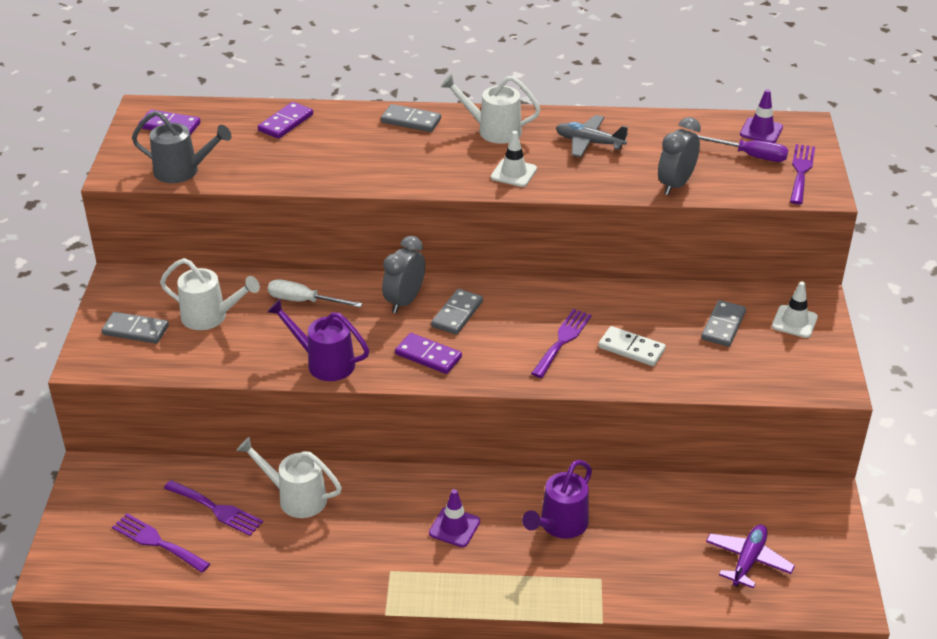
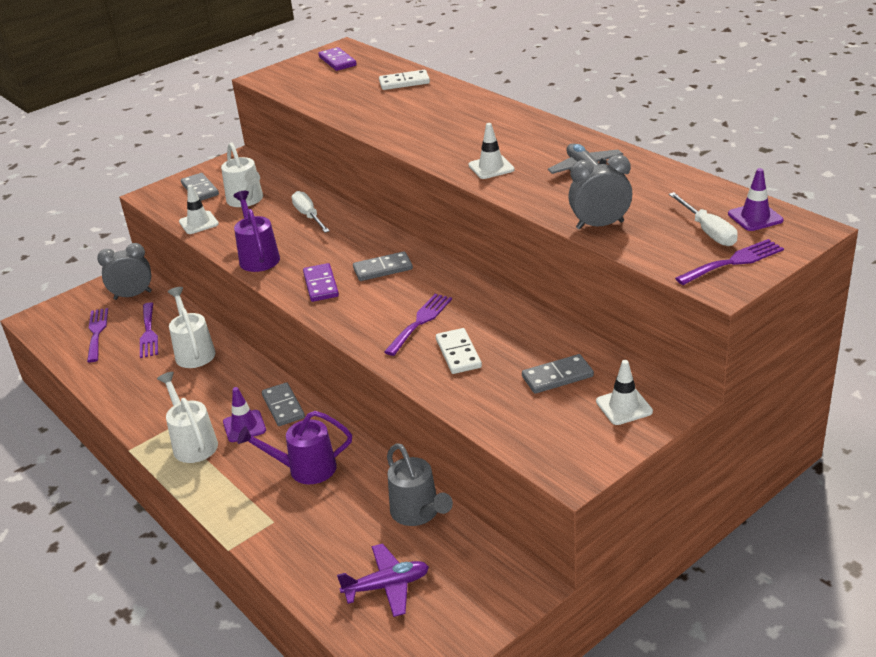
camera: 50 degrees right, 5 degrees down
(183, 171) = (297, 89): grey watering can -> grey watering can (418, 513)
(200, 363) = (198, 223): none -> white traffic cone
(286, 123) = (404, 82): purple domino -> white domino
(404, 301) = (365, 245): grey clock -> grey clock (133, 295)
(411, 121) = (484, 109): grey domino -> grey domino (283, 406)
(492, 130) = (529, 135): white watering can -> white watering can (192, 443)
(562, 340) = (420, 322): purple fork -> purple fork turned 45 degrees counterclockwise
(750, 156) = (708, 231): purple screwdriver -> white screwdriver

